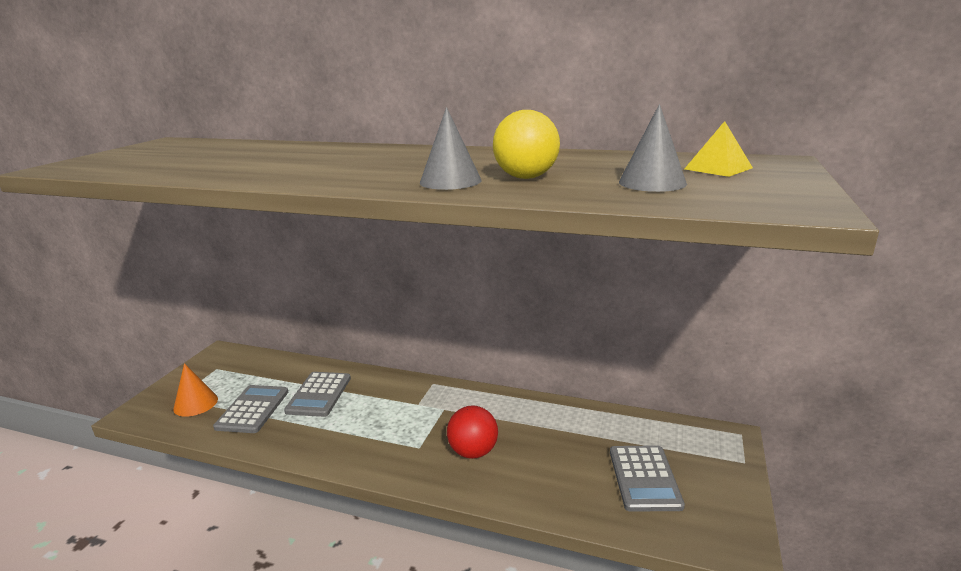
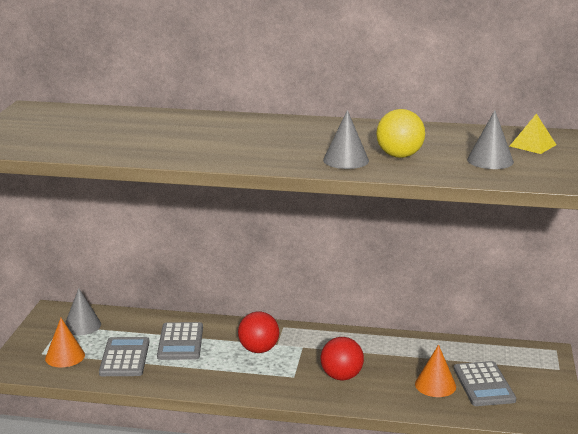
camera: 10 degrees left, 0 degrees up
(235, 369) = (82, 325): none -> grey cone
(395, 409) = (258, 350): none -> red ball
(583, 474) = (435, 385): none -> orange cone

